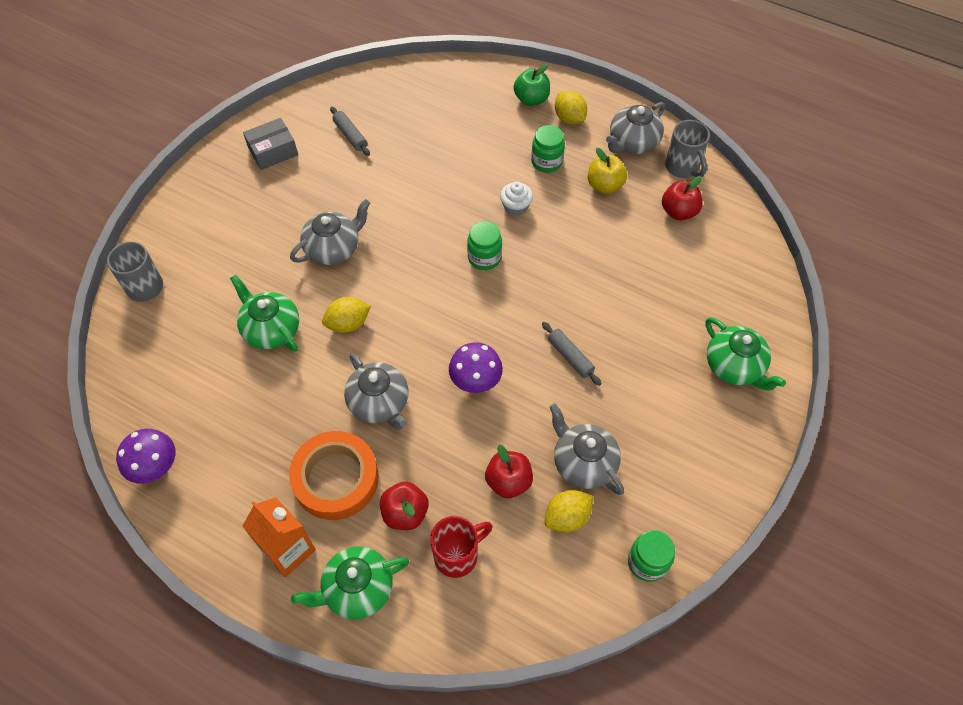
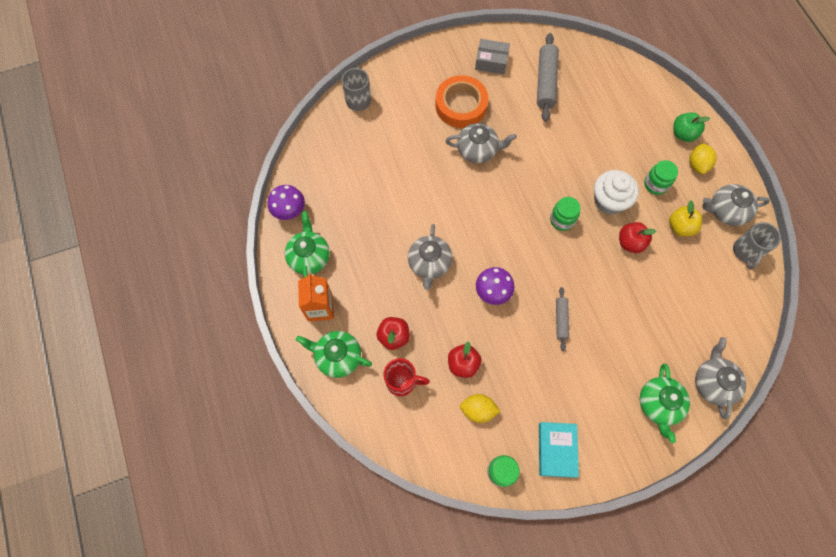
camera: 40 degrees right, 10 degrees up
(271, 329) = (405, 175): green teapot -> green teapot (309, 257)
(336, 479) = (373, 288): orange tape -> orange tape (461, 105)
(348, 324) = (449, 203): yellow lemon -> none
(350, 135) = (545, 82): grey rolling pin -> grey rolling pin, size x1.79
(515, 207) = (609, 201): white cupcake -> white cupcake, size x1.73
(583, 462) = (514, 387): grey teapot -> grey teapot (713, 383)
(678, 211) = (715, 280): red apple -> red apple (630, 242)
(681, 491) = (557, 450): none -> turquoise book

